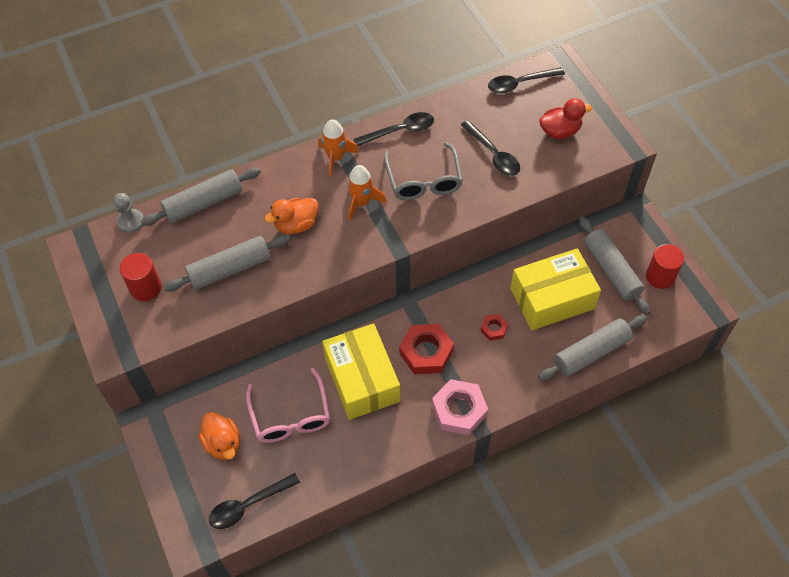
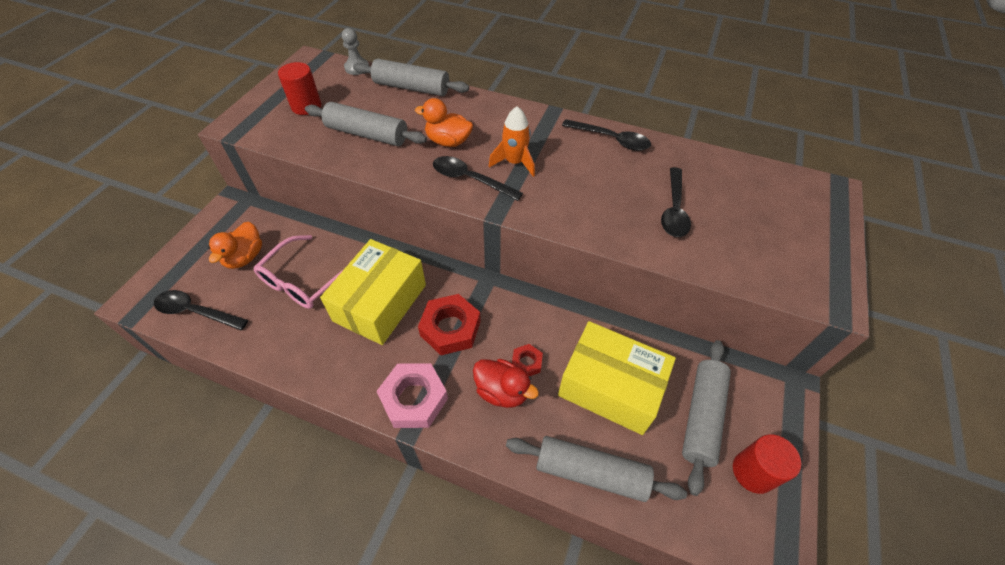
camera: 45 degrees right, 5 degrees down
(336, 158) = (537, 123): orange rocket -> none
(423, 180) = (585, 184): grey glasses -> none
(520, 84) = (768, 177): black spoon -> black spoon (470, 179)
(560, 131) = (767, 238): red duck -> red duck (502, 391)

